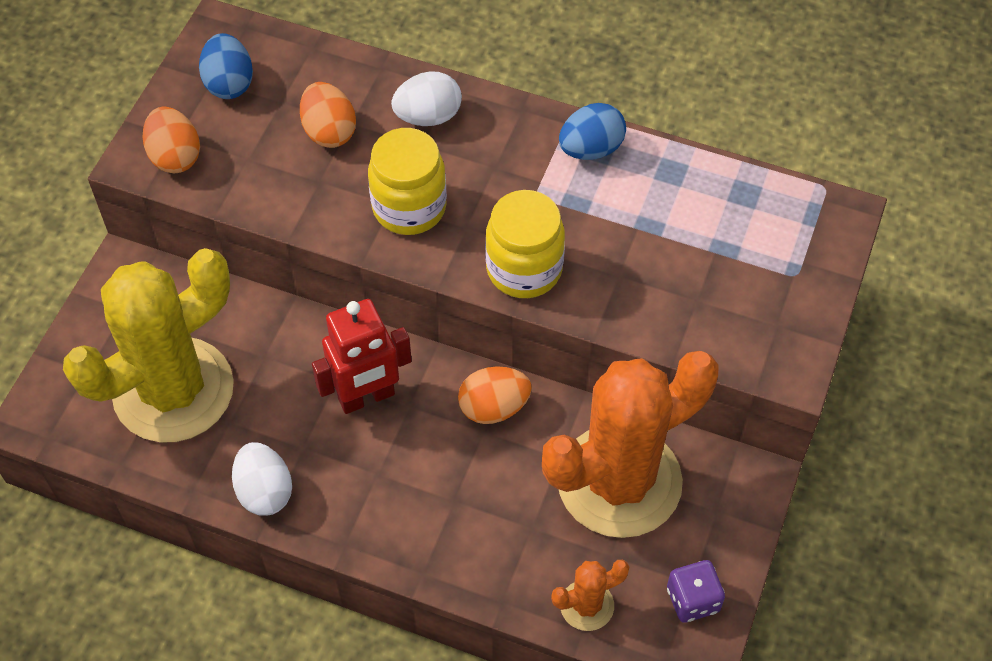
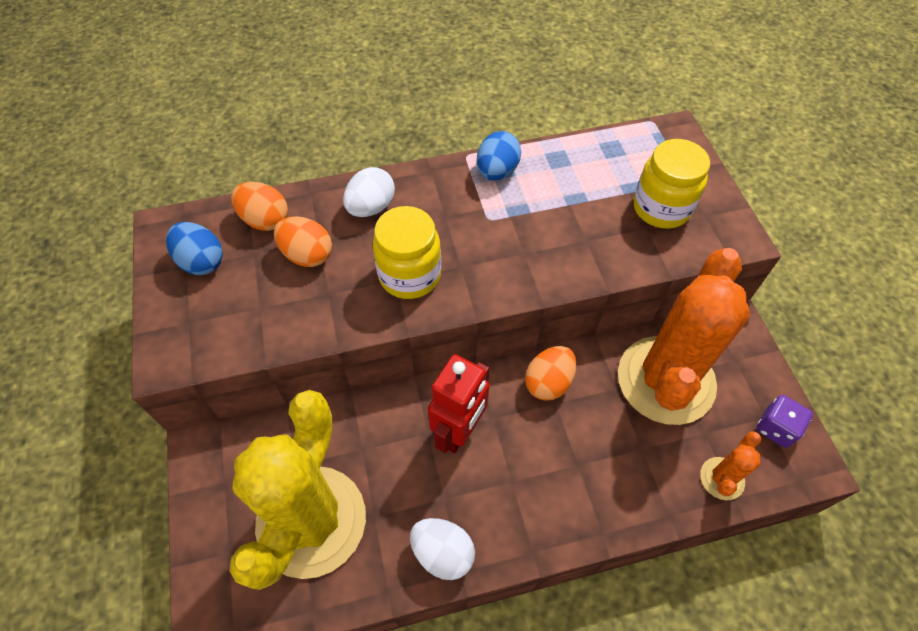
camera: 35 degrees left, 0 degrees up
(175, 156) = (197, 338): orange egg -> orange egg (265, 220)
(524, 269) = (524, 272): yellow jar -> yellow jar (661, 208)

